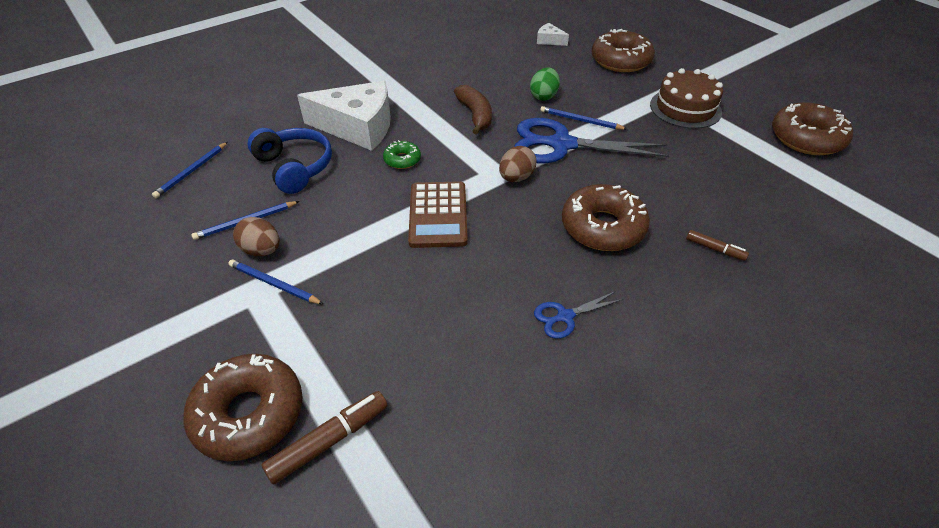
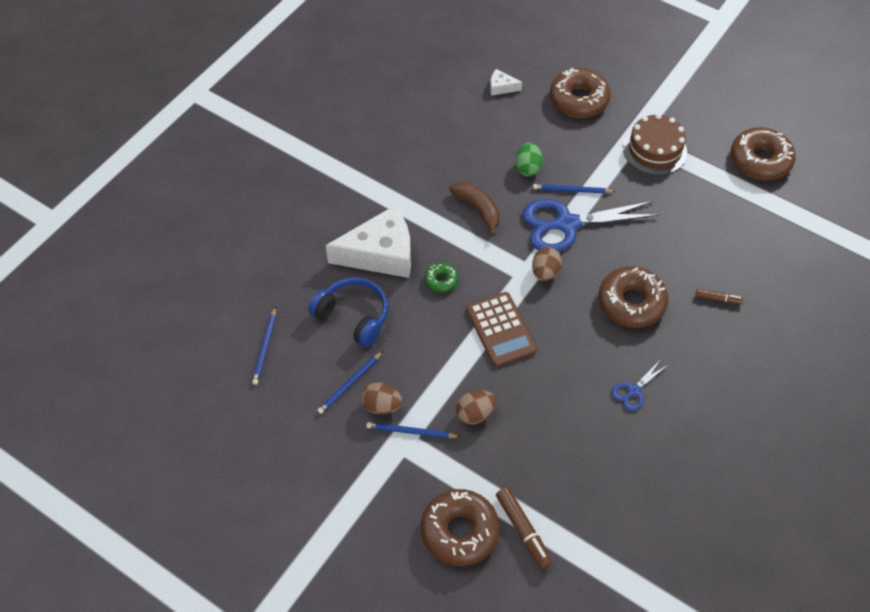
camera: 20 degrees left, 10 degrees up
(329, 441) = (523, 530): brown marker -> brown marker turned 120 degrees clockwise
(357, 286) = (475, 414): none -> brown egg

